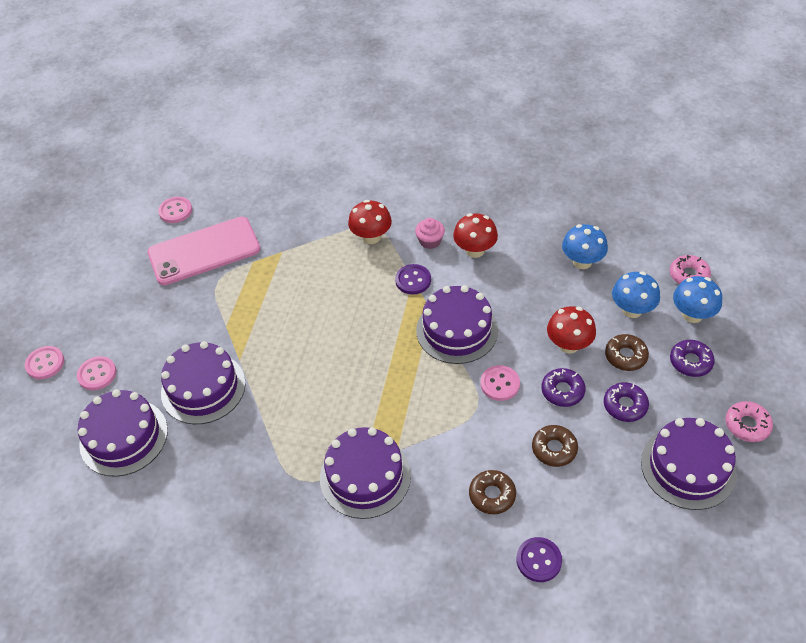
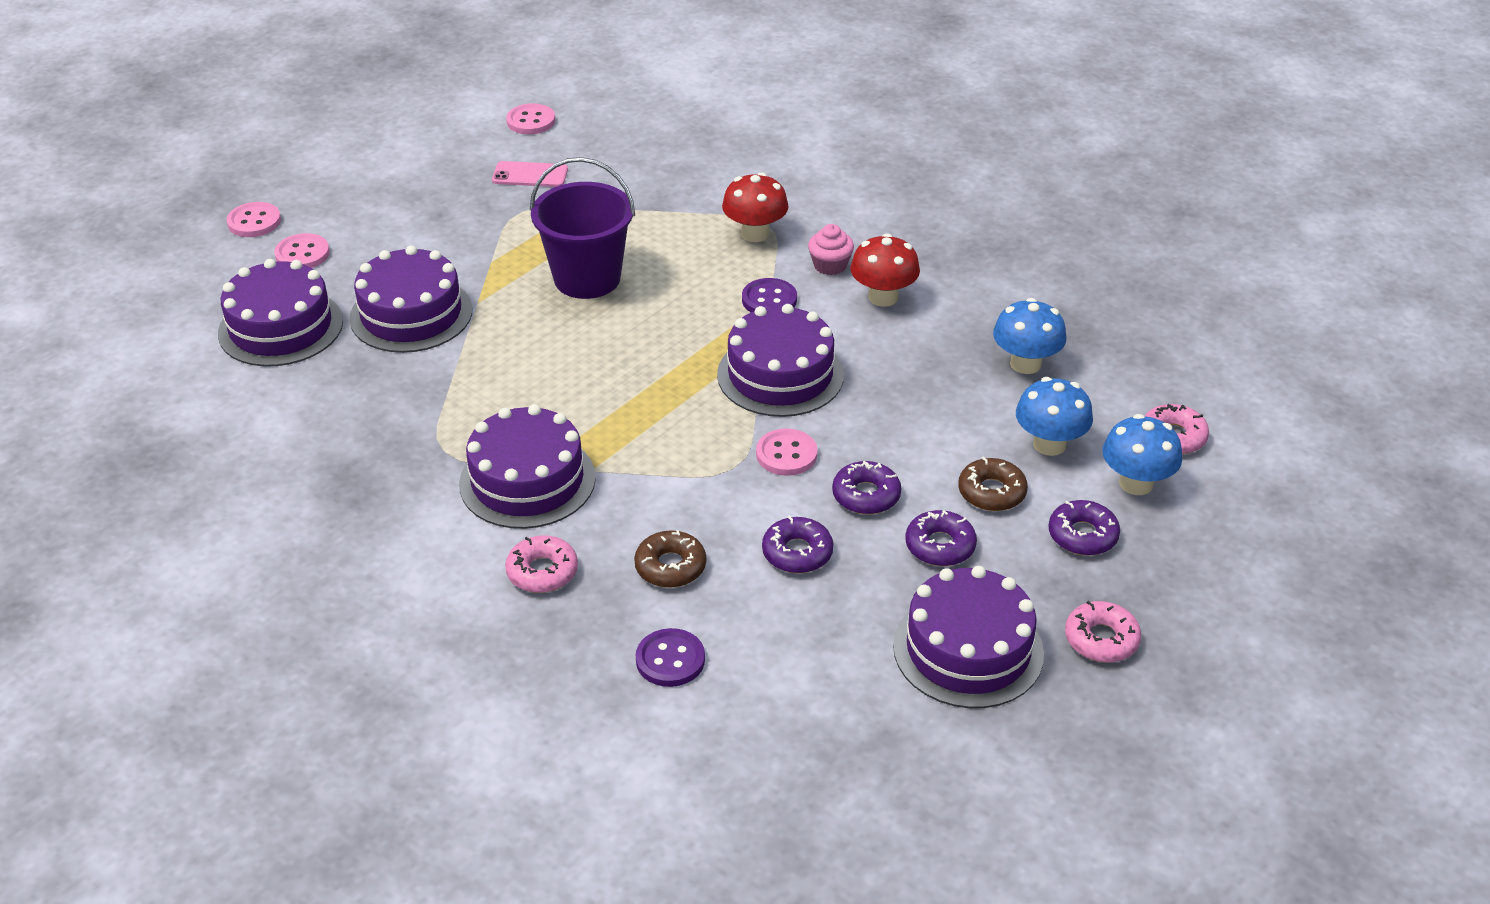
camera: 25 degrees right, 10 degrees down
(204, 251) = (530, 175): pink phone -> pink phone, size x0.47
(295, 312) = (587, 278): none -> purple bucket
(421, 537) = (542, 572): none -> pink donut
(554, 449) = (797, 552): brown donut -> purple donut
(569, 345) = (921, 449): red mushroom -> none

